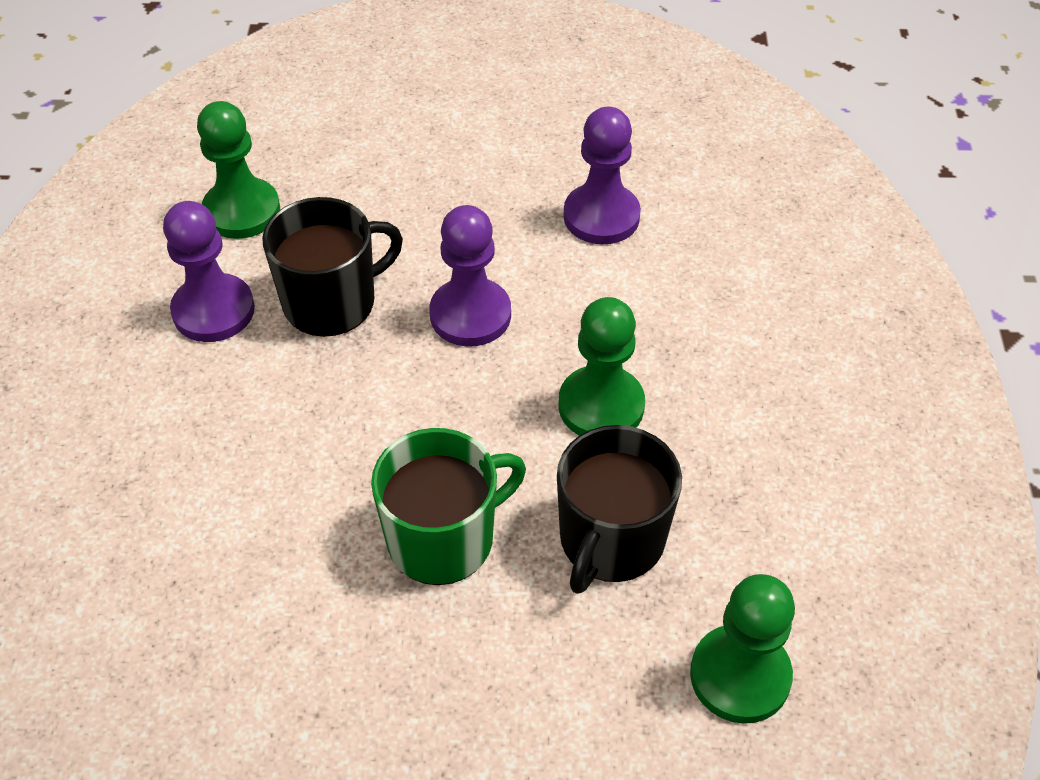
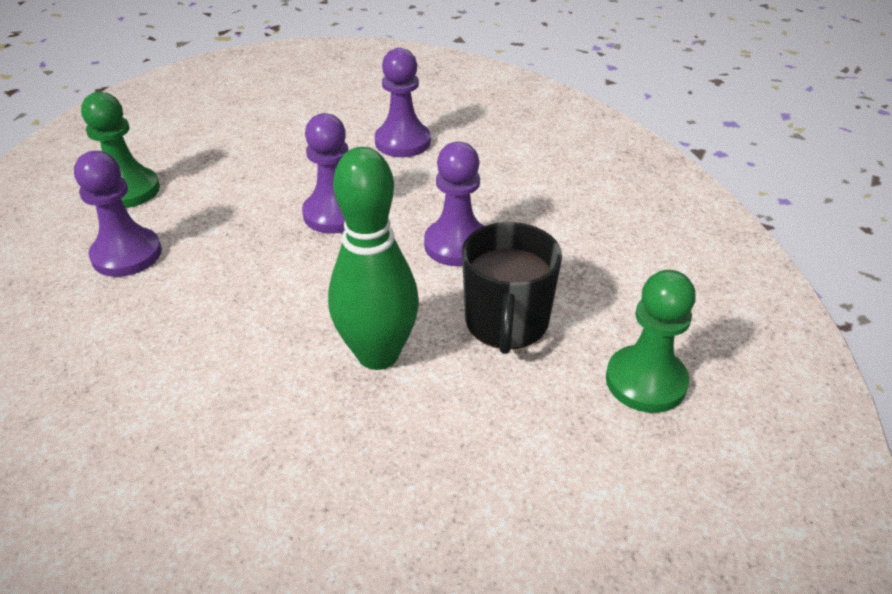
camera: 20 degrees left, 10 degrees down
(332, 301) = (223, 229): black mug -> none
(443, 538) = (378, 354): green mug -> green bowling pin
(601, 406) = (457, 245): green pawn -> purple pawn

